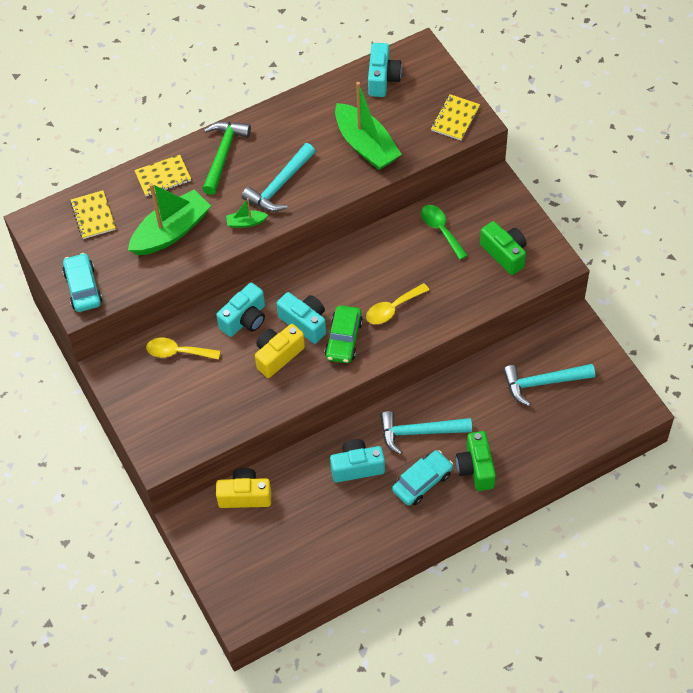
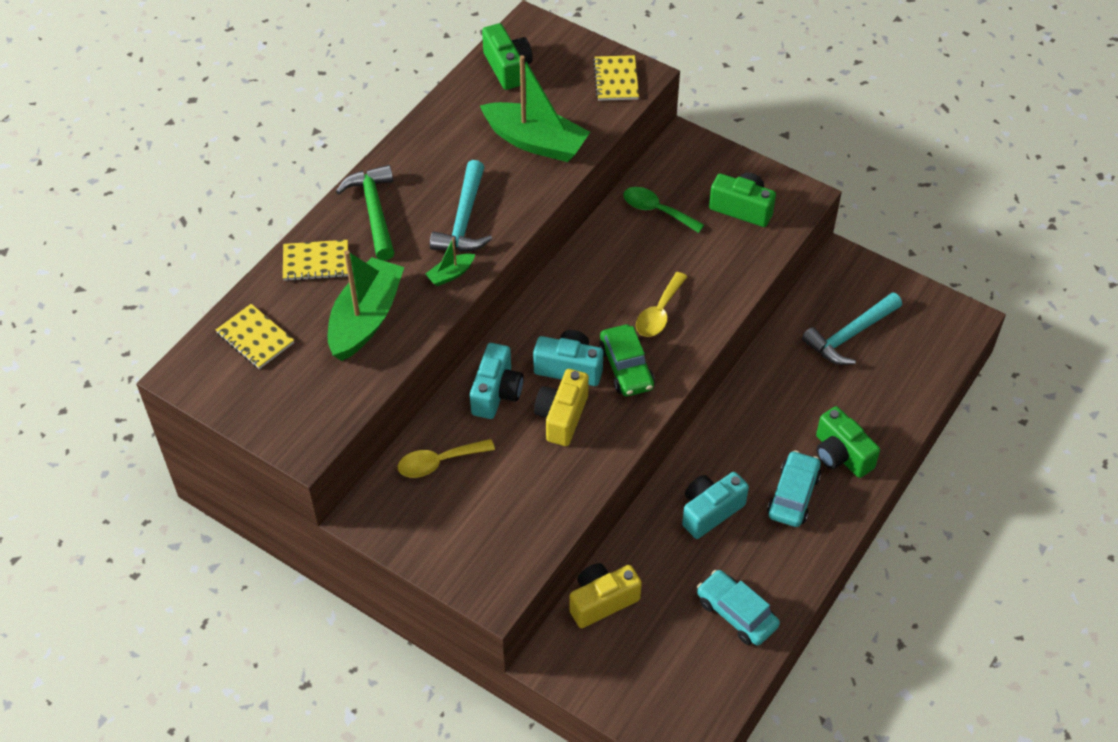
camera: 30 degrees left, 5 degrees down
(83, 288) = (295, 425): turquoise car -> turquoise car (736, 613)
(163, 177) = (316, 262): yellow notebook -> yellow notebook turned 45 degrees clockwise
(382, 79) = (507, 68): turquoise camera -> green camera
(419, 432) = (753, 443): turquoise hammer -> none

